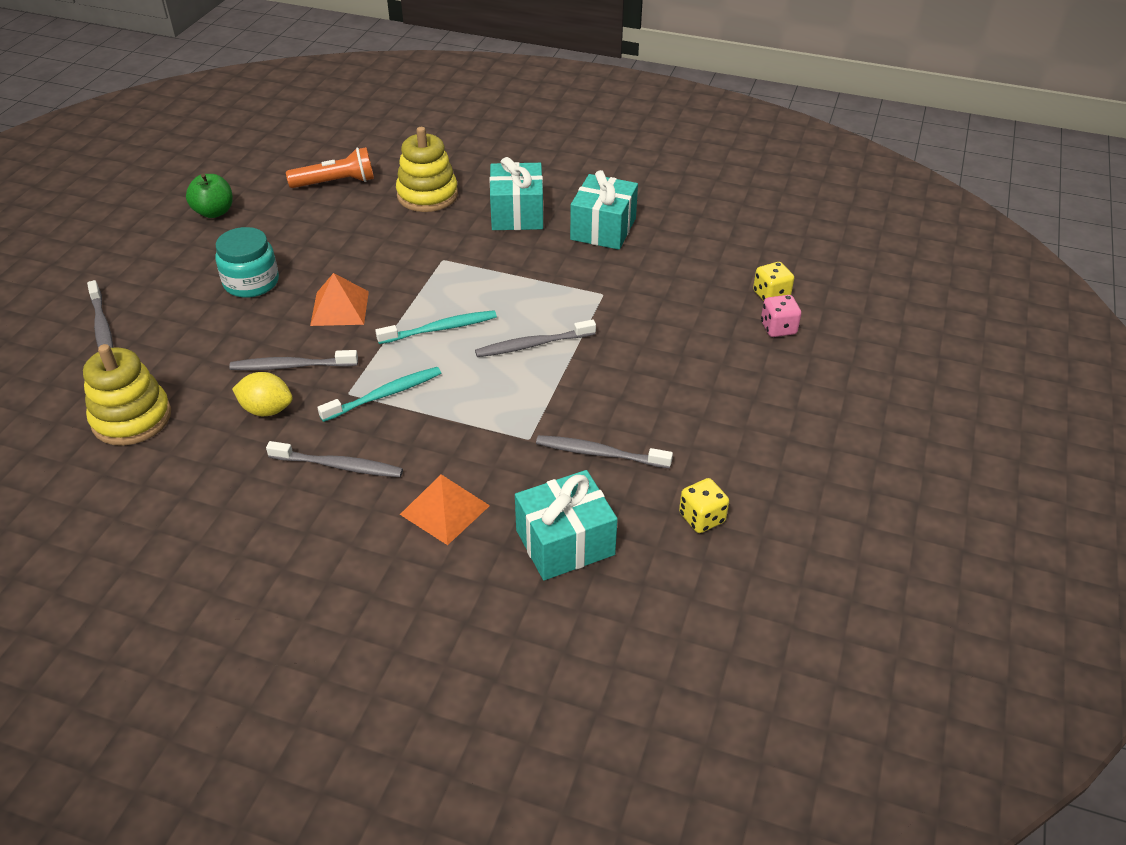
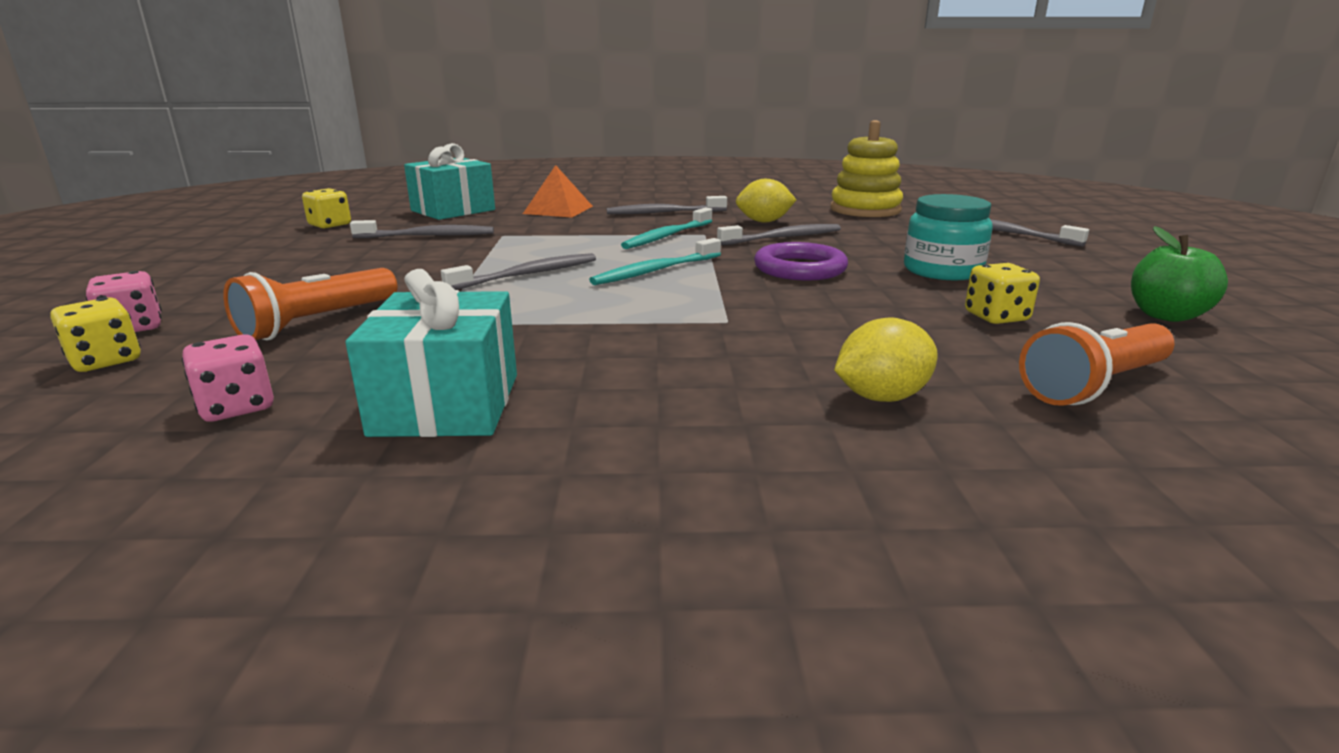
camera: 160 degrees right, 20 degrees down
(300, 230) = (996, 317): none -> yellow dice
(339, 308) = (800, 268): orange pyramid -> purple ring
(427, 195) = (881, 397): yellow stacking toy -> yellow lemon
(517, 213) = (656, 398): turquoise gift -> none
(671, 310) = (317, 322): none -> orange flashlight
(690, 246) = (237, 407): none -> pink dice

